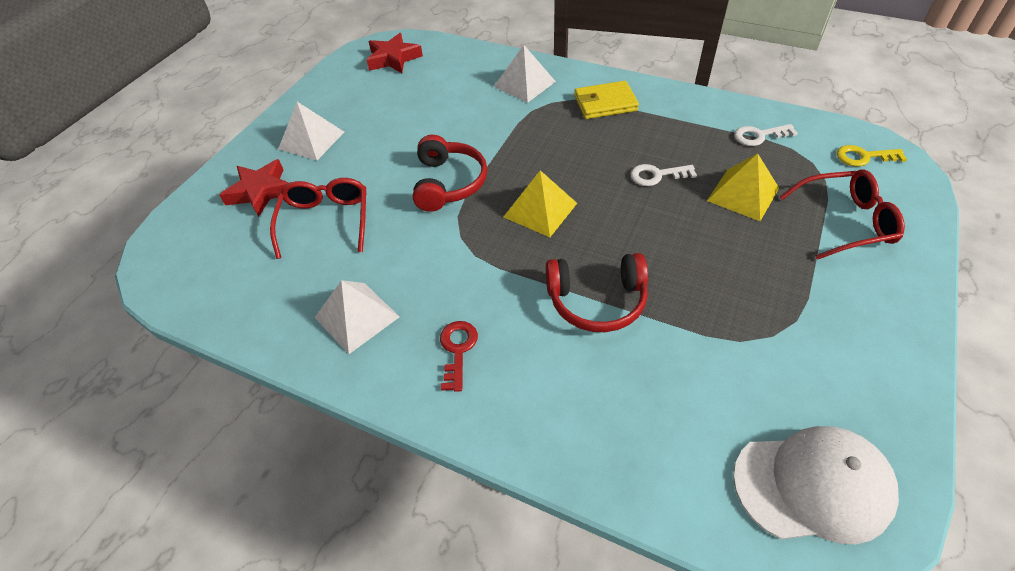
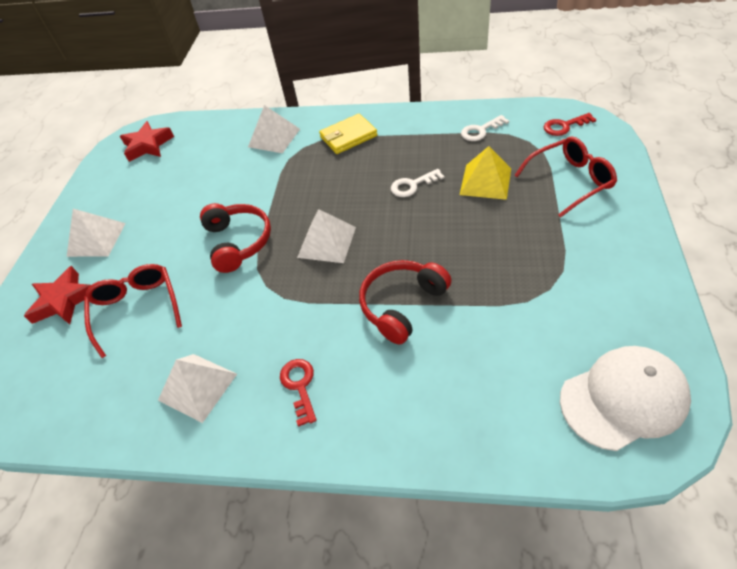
camera: 15 degrees left, 0 degrees up
(540, 210) = (326, 242): yellow pyramid -> white pyramid
(597, 300) = (402, 305): red headphones -> red headphones turned 150 degrees clockwise
(863, 157) = (564, 126): yellow key -> red key

